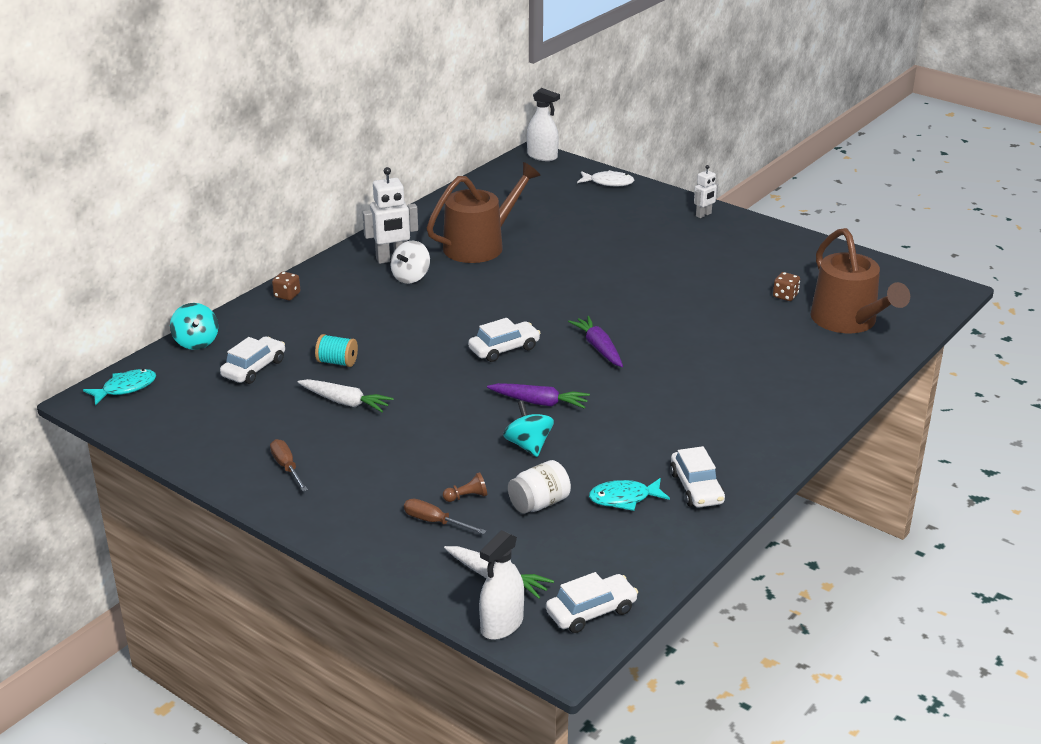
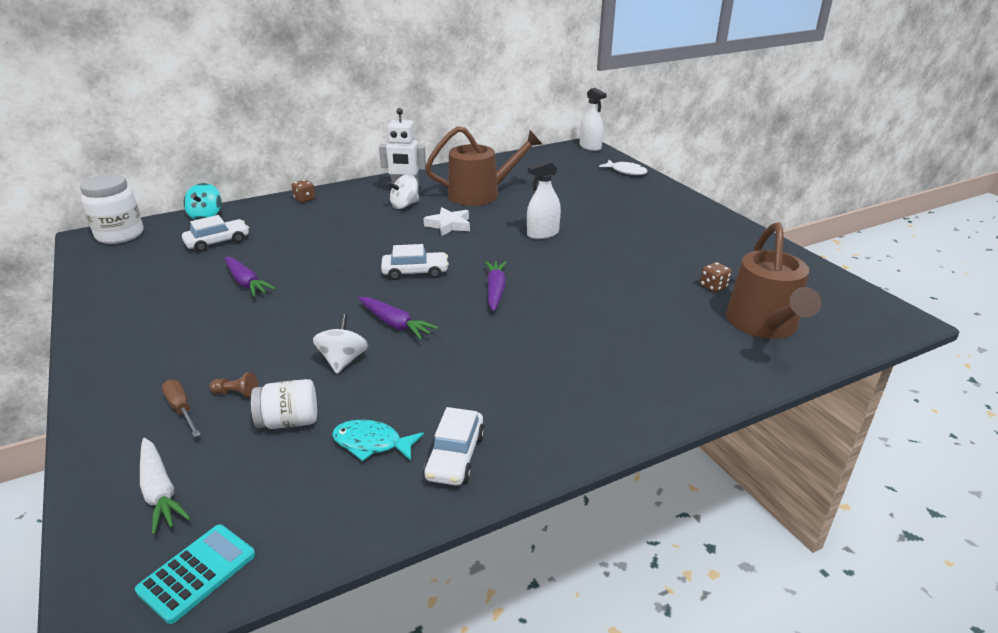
camera: 25 degrees right, 0 degrees up
(125, 388) = (120, 235): turquoise fish -> white jar
(287, 467) = (138, 322): brown screwdriver -> none
(337, 362) = (279, 252): turquoise spool -> none
(345, 402) = (246, 282): white carrot -> purple carrot
(484, 290) = (449, 225): none -> white star
(502, 625) = (98, 551): white spray bottle -> white spray bottle (543, 234)
(528, 445) = (343, 360): turquoise spinning top -> white spinning top
(591, 611) = (197, 572): white car -> turquoise calculator
(703, 215) = (688, 207): white robot -> none

